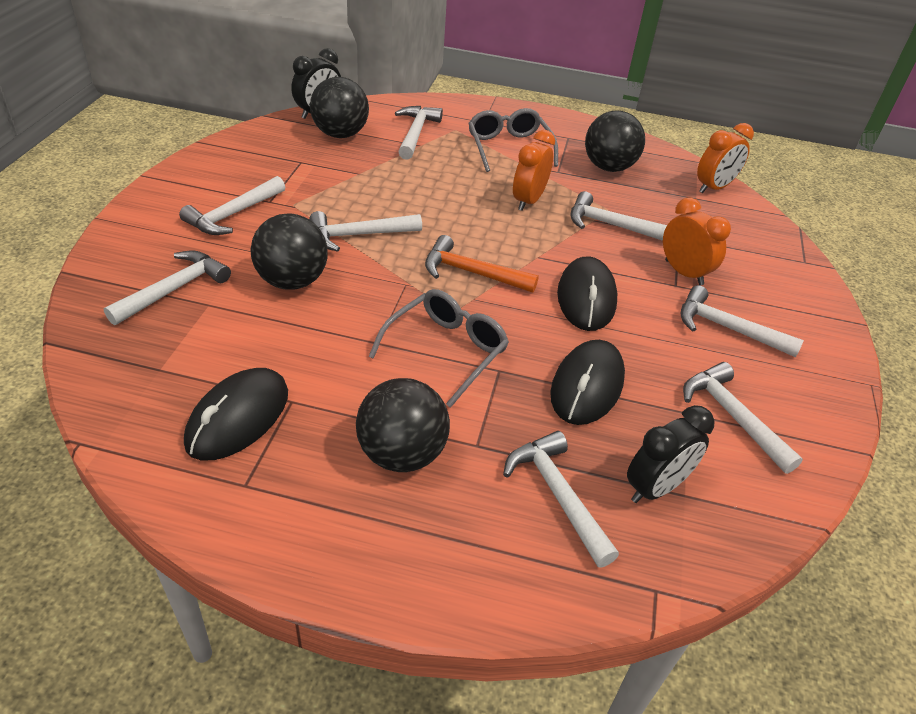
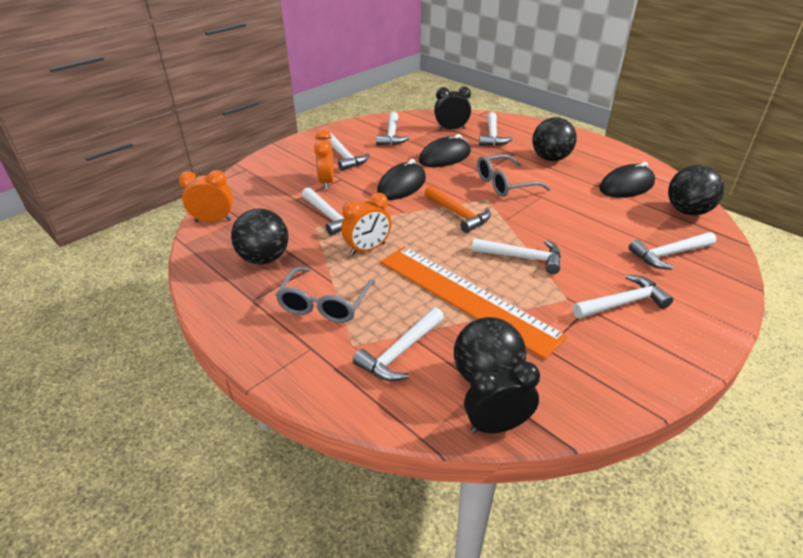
camera: 145 degrees left, 5 degrees down
(292, 281) = (583, 239): black ball -> black ball (687, 211)
(393, 181) = (466, 297): none -> orange ruler

